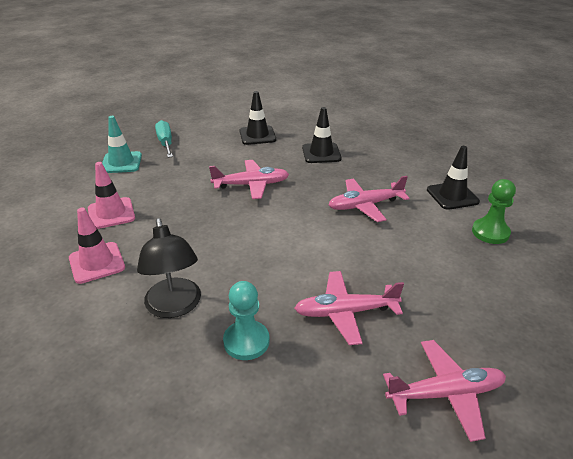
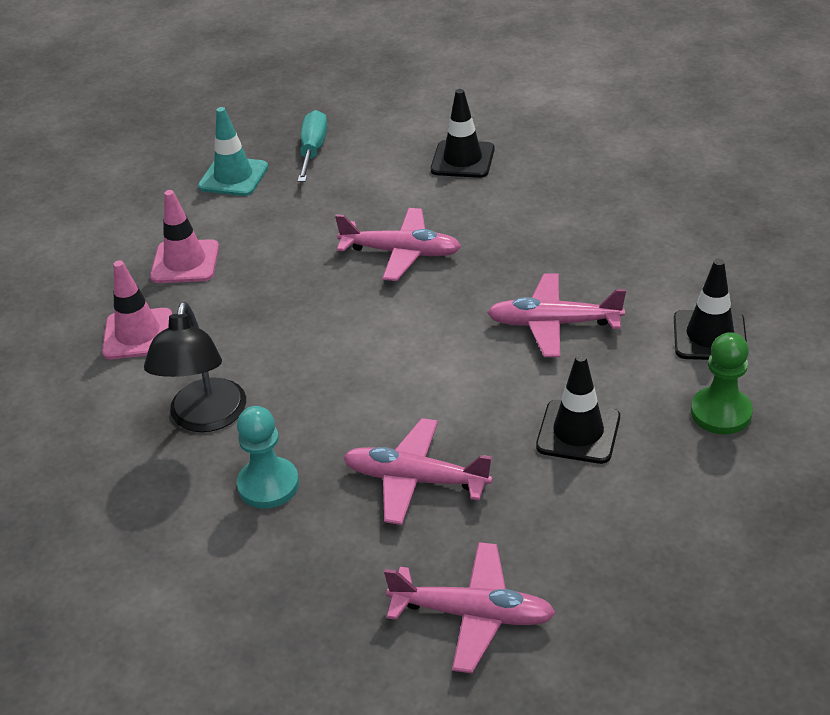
camera: 25 degrees right, 5 degrees up
(321, 153) = (546, 213): black traffic cone -> black traffic cone (578, 432)

